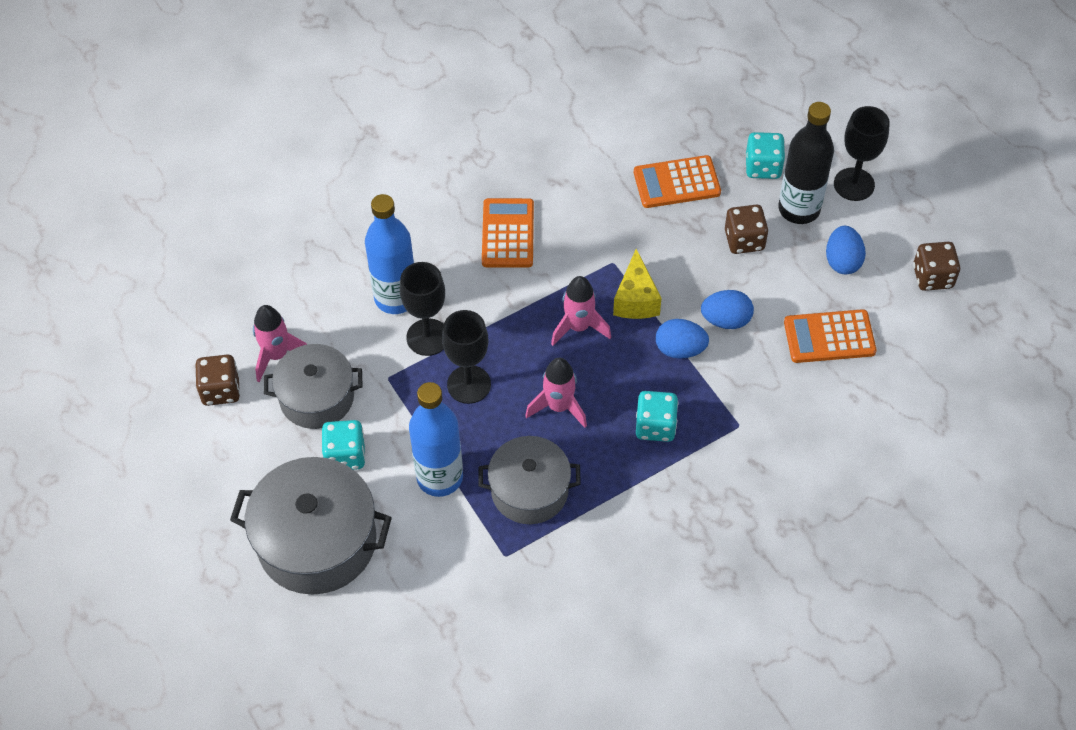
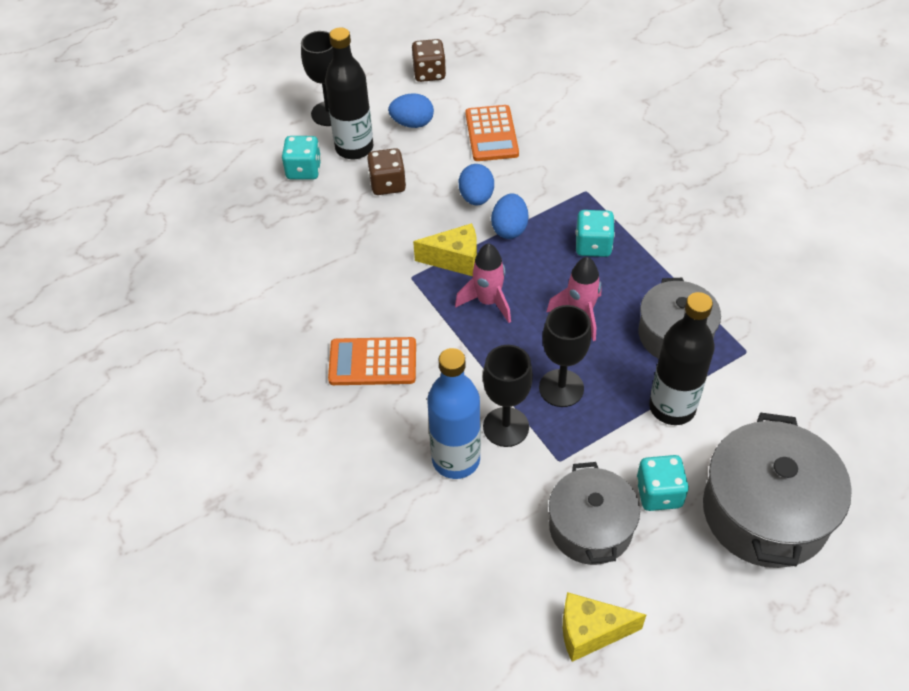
camera: 90 degrees left, 5 degrees down
(221, 390) = (590, 632): brown dice -> yellow cheese
(277, 355) = (538, 574): pink rocket -> none
(440, 477) = (672, 407): blue bottle -> black bottle
(676, 183) = (317, 230): orange calculator -> none

